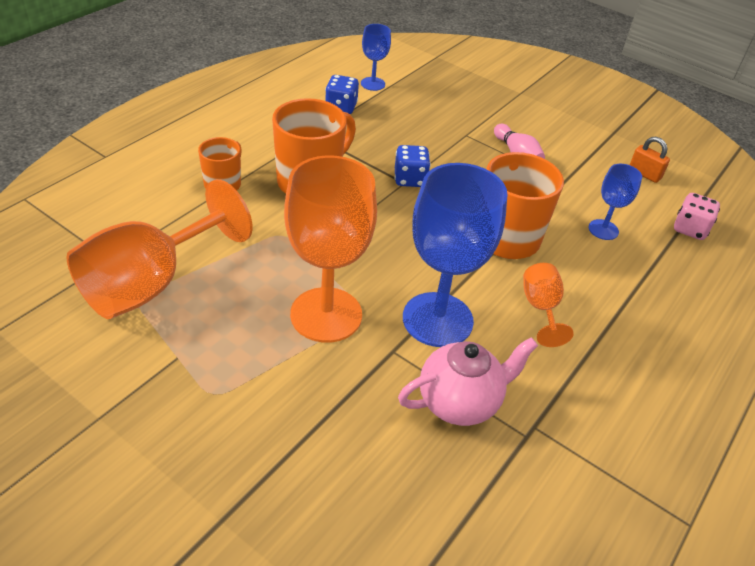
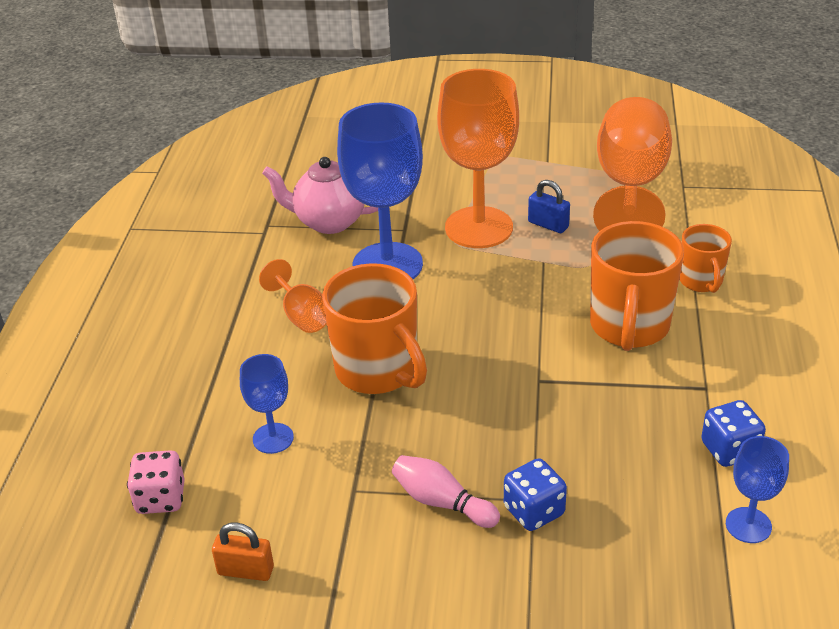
camera: 155 degrees right, 5 degrees down
(266, 285) = (548, 225): none -> blue padlock
(410, 179) = (536, 387): blue dice -> blue dice (534, 511)
(459, 402) = (328, 222): pink teapot -> pink teapot turned 60 degrees clockwise

